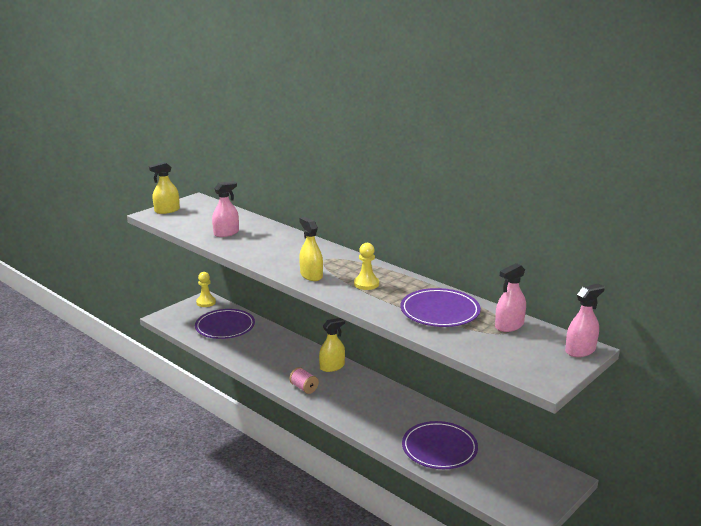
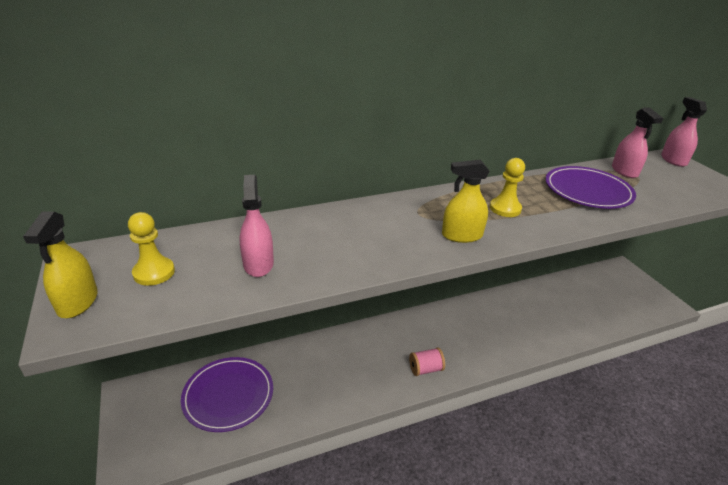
camera: 65 degrees left, 10 degrees up
(206, 302) = (139, 395): yellow pawn -> yellow pawn (154, 272)
(332, 367) = (395, 331): yellow spray bottle -> none
(439, 448) = (568, 314): purple plate -> none

